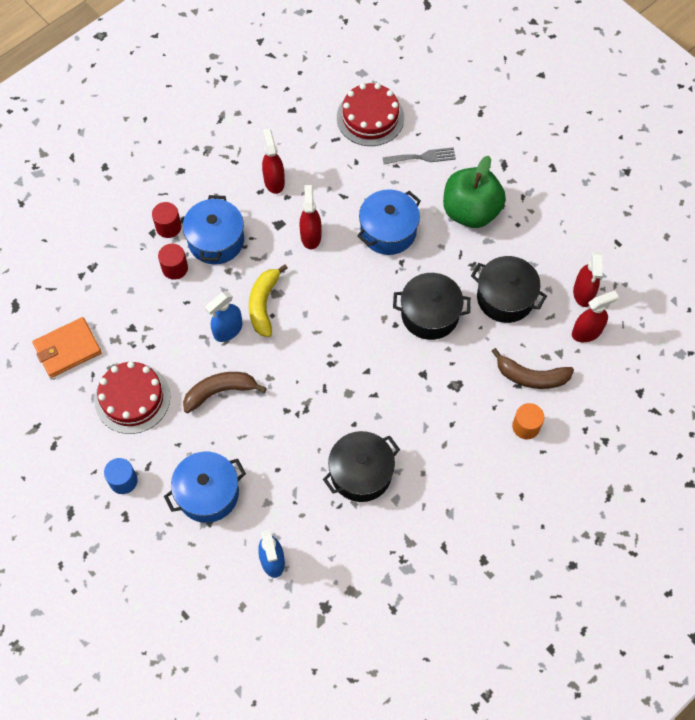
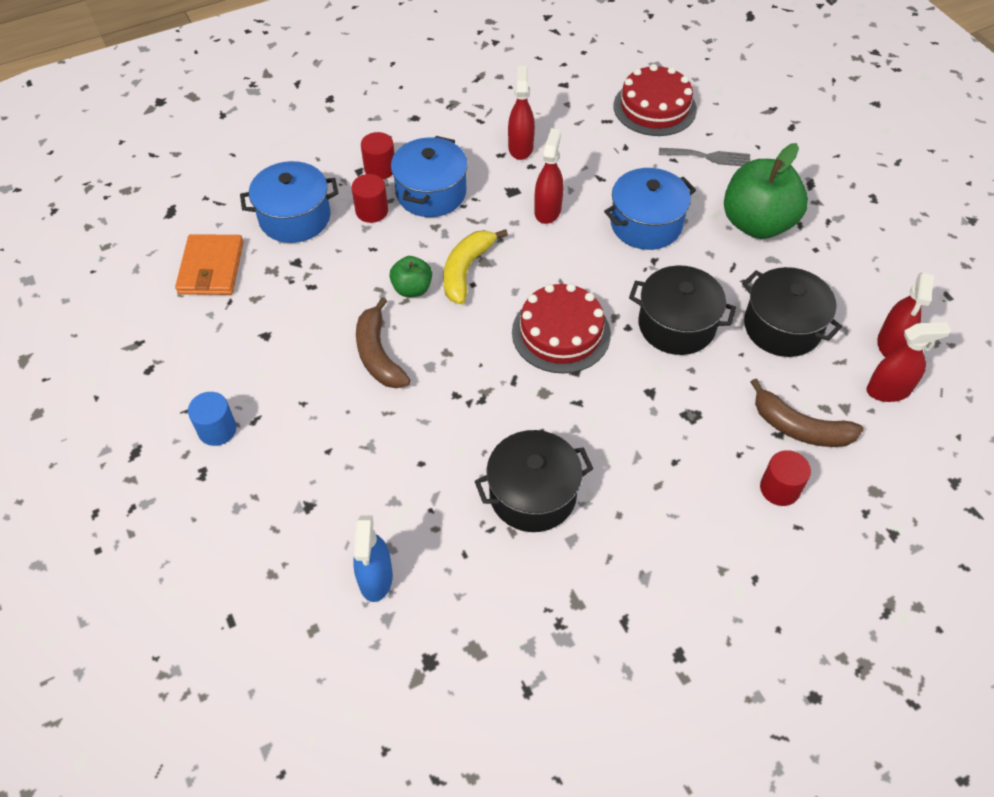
camera: 15 degrees right, 10 degrees down
(67, 349) = (211, 268): orange wallet -> orange wallet turned 75 degrees counterclockwise
(132, 398) = (266, 338): red cake -> red cake (561, 333)
(208, 493) = (319, 471): blue pot -> blue pot (295, 218)
(220, 392) = (378, 354): brown banana -> brown banana turned 105 degrees counterclockwise
(228, 330) = (412, 289): blue spray bottle -> green apple
(526, 426) = (779, 488): orange cylinder -> red cylinder

